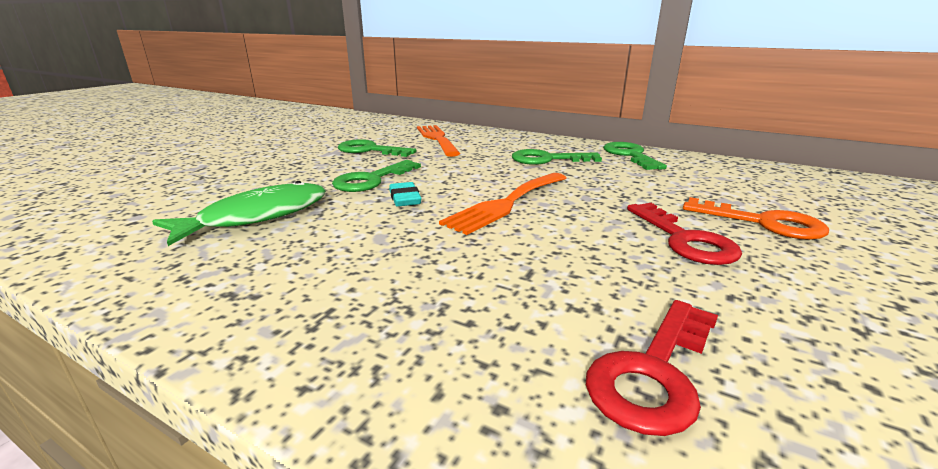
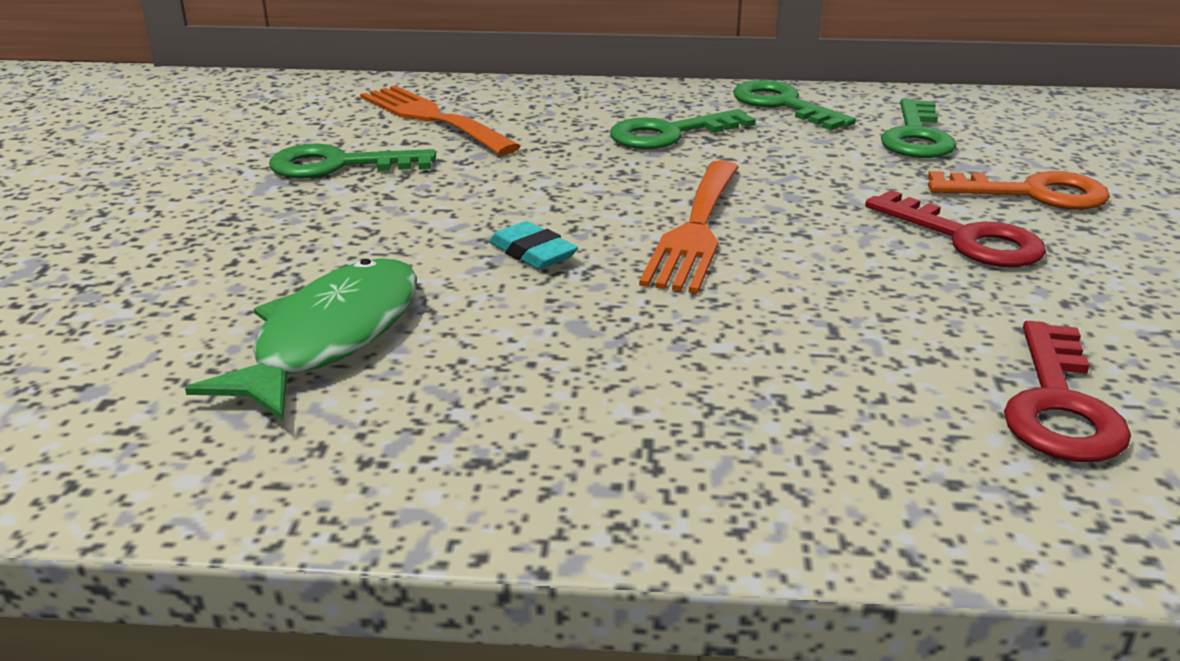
camera: 25 degrees left, 5 degrees up
(371, 180) = (430, 229): green key -> green key (916, 137)

